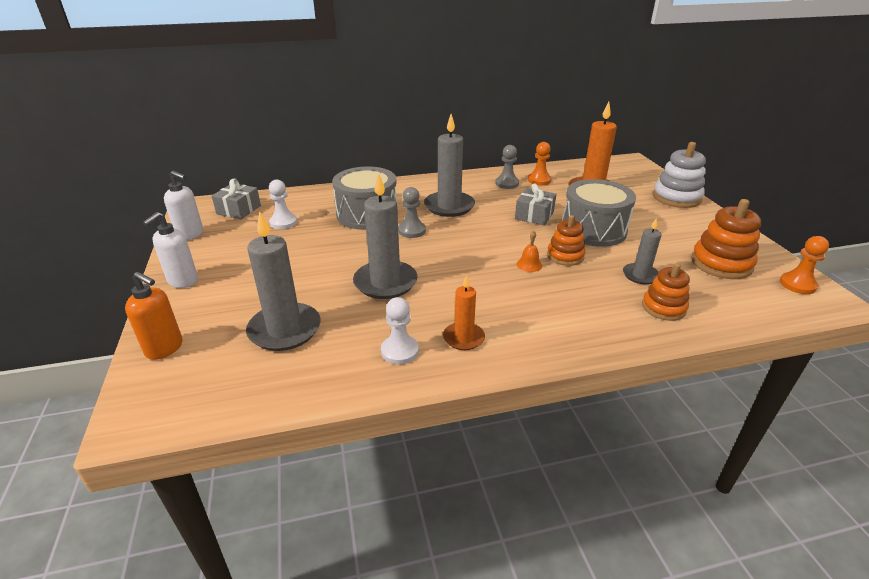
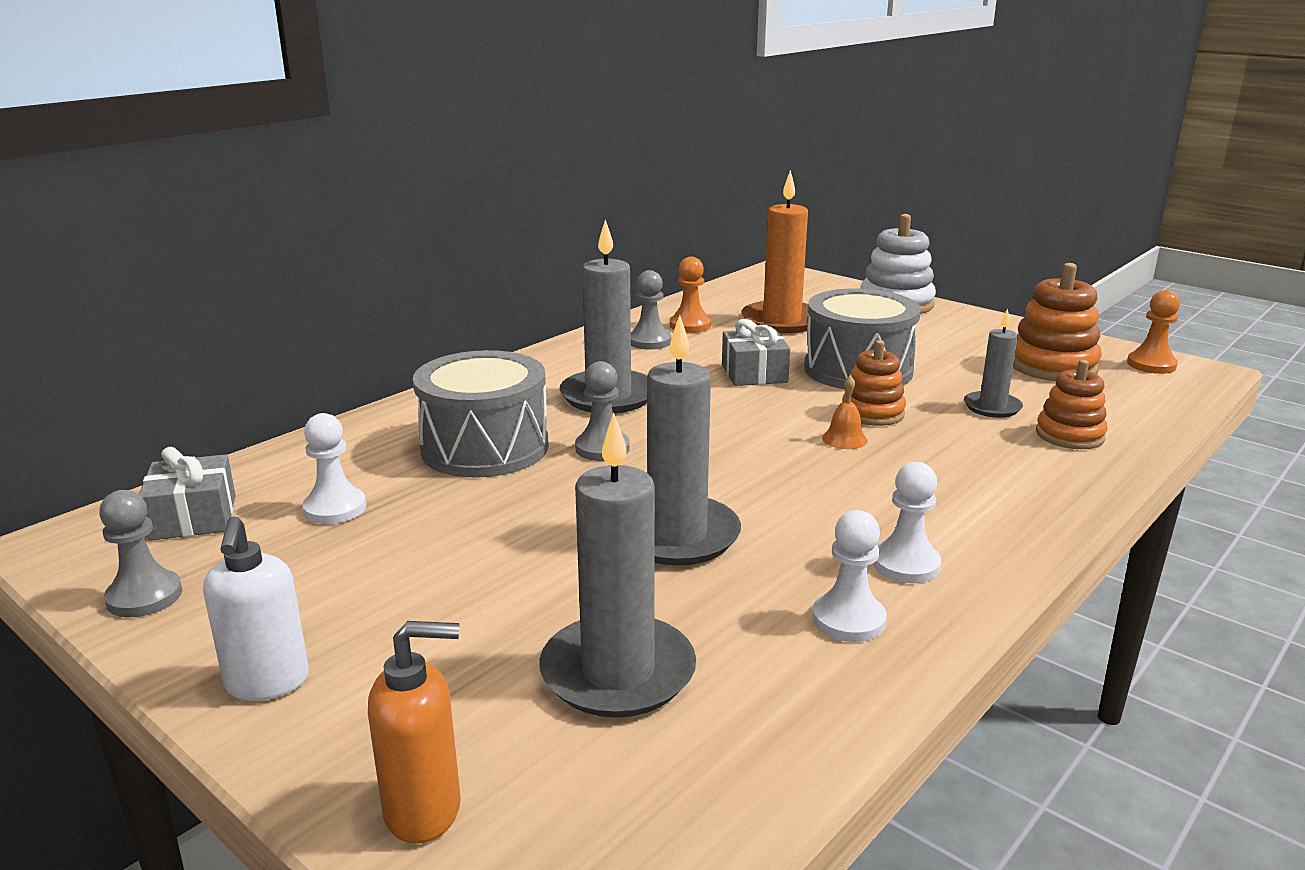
camera: 35 degrees left, 10 degrees down
(190, 235) = (144, 597): white soap dispenser -> grey pawn
(463, 338) = (906, 564): orange candle -> white pawn

